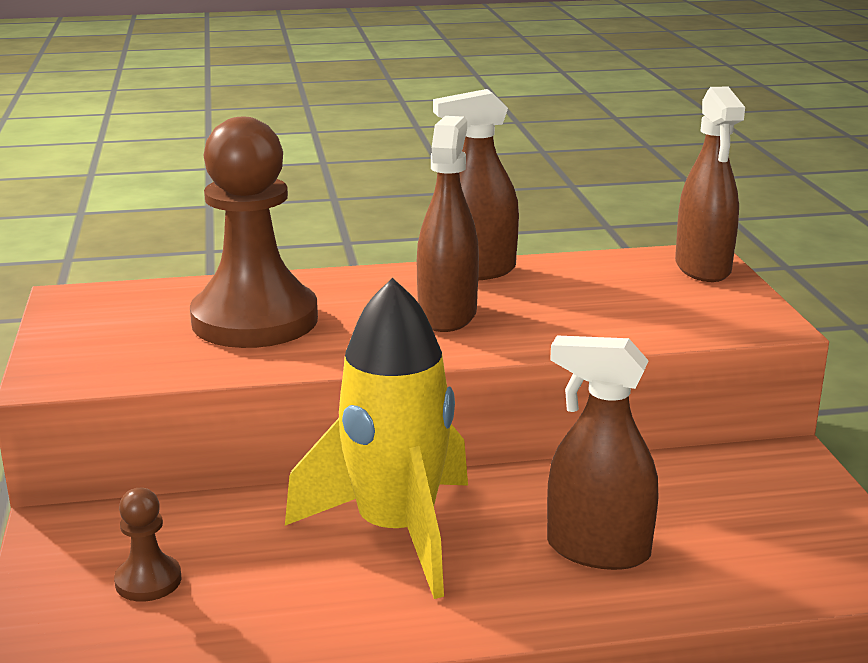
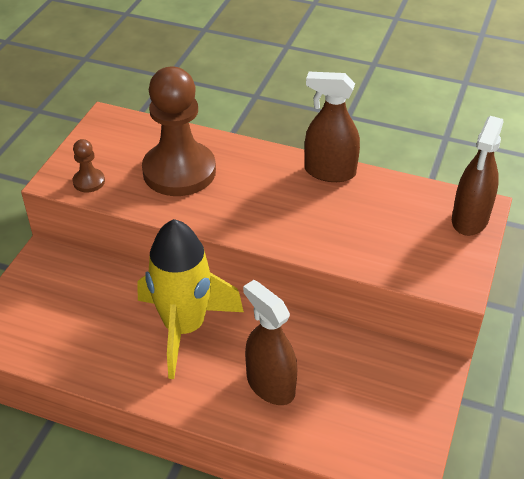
camera: 30 degrees right, 20 degrees up
(148, 581) = (57, 308): brown pawn -> brown pawn (89, 181)
(447, 315) = (280, 205): brown spray bottle -> none

